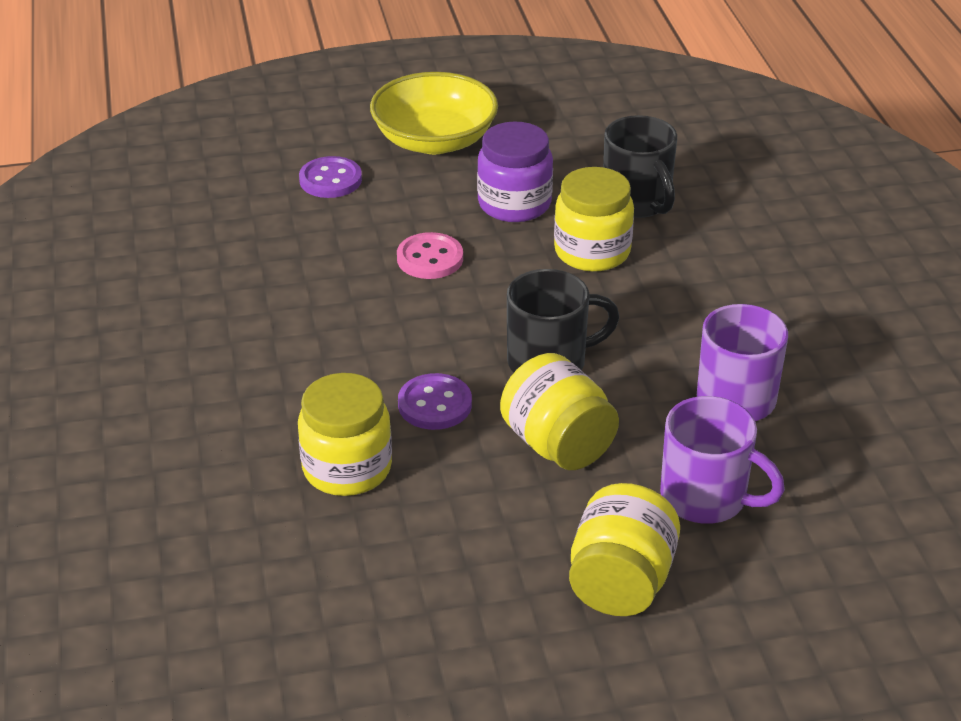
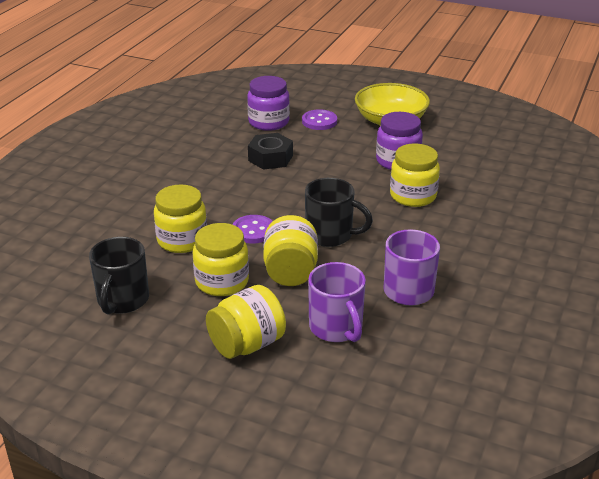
camera: 35 degrees right, 5 degrees down
(253, 211) = (268, 122): none -> purple jar
(325, 272) = (270, 158): none -> black nut
(430, 258) = (326, 170): pink button -> none
(481, 506) = (222, 282): none -> yellow jar
(637, 202) = (465, 182): black mug -> black mug (122, 300)

